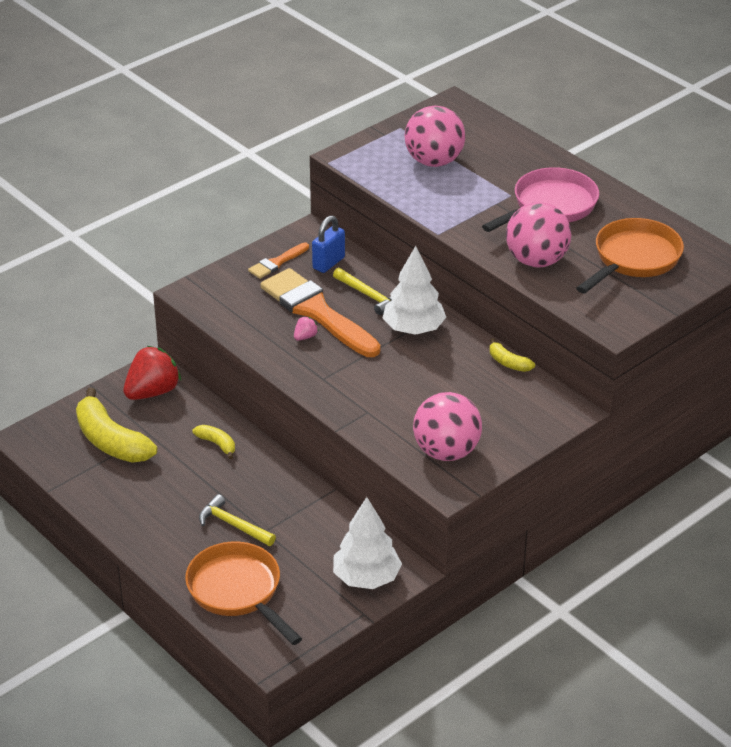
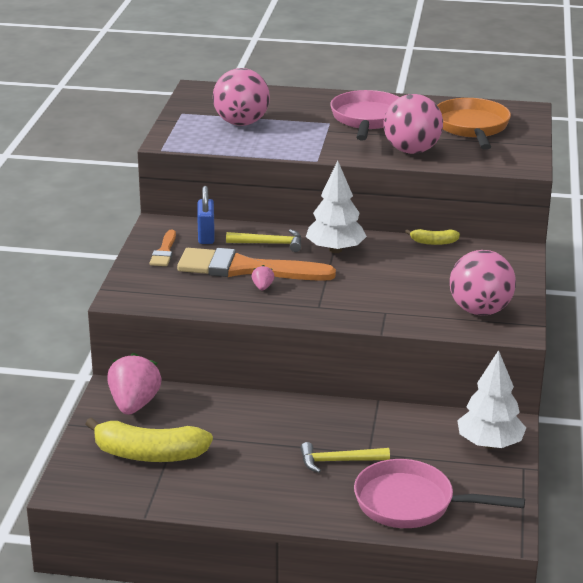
camera: 40 degrees left, 10 degrees down
(152, 392) = (134, 404): red strawberry -> pink strawberry
(217, 444) = (242, 414): yellow banana -> none
(238, 591) = (412, 503): orange pan -> pink pan

